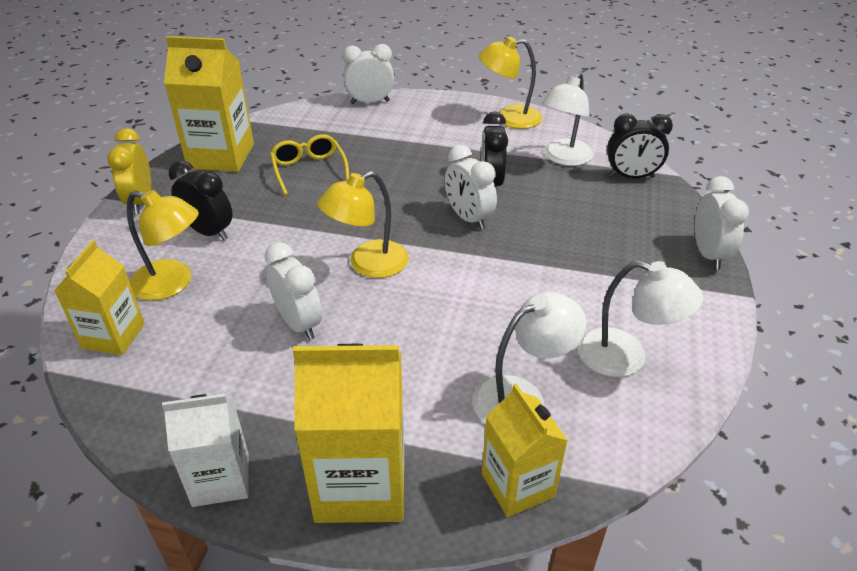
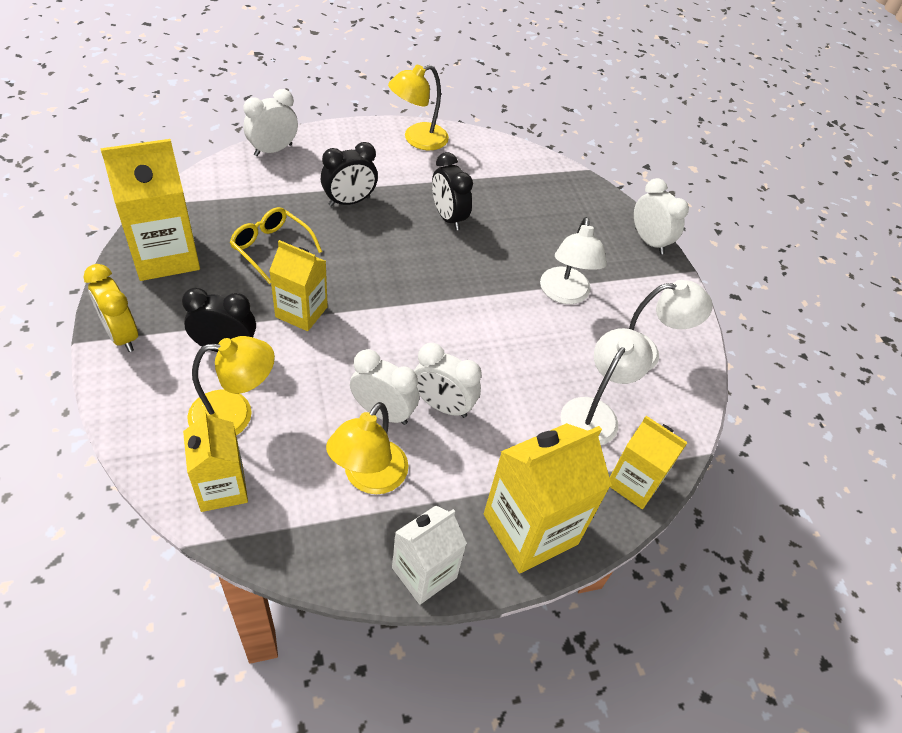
camera: 35 degrees left, 10 degrees up
(294, 223) = (301, 312): none -> yellow carton
(368, 264) = (400, 334): yellow lamp -> yellow lamp (369, 478)
(468, 218) = (453, 260): white clock -> white clock (442, 406)
(563, 158) = (491, 174): white lamp -> white lamp (565, 294)
(631, 176) = (555, 180): black clock -> black clock (349, 201)

